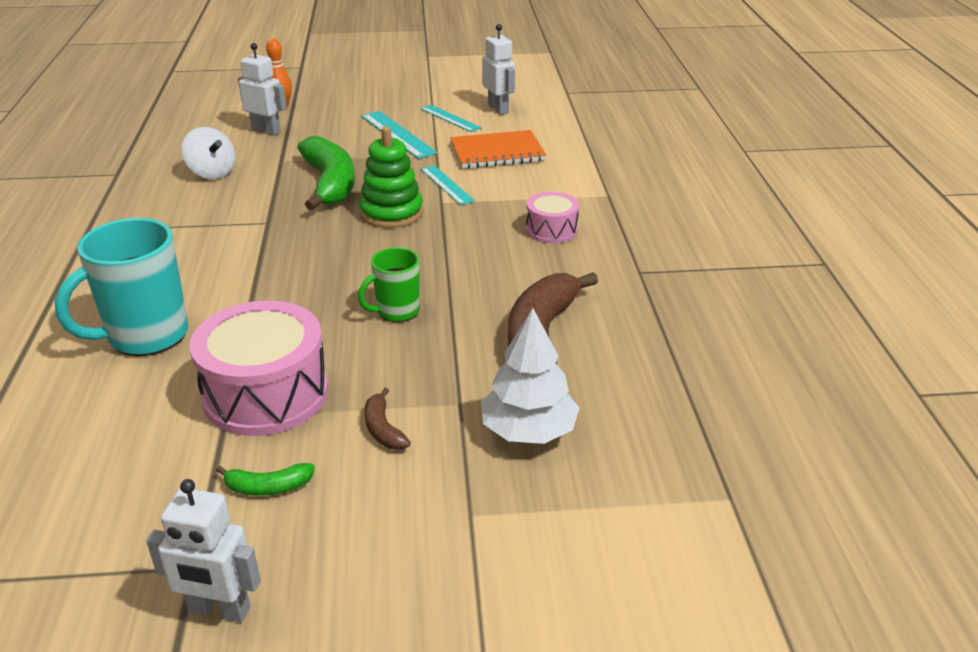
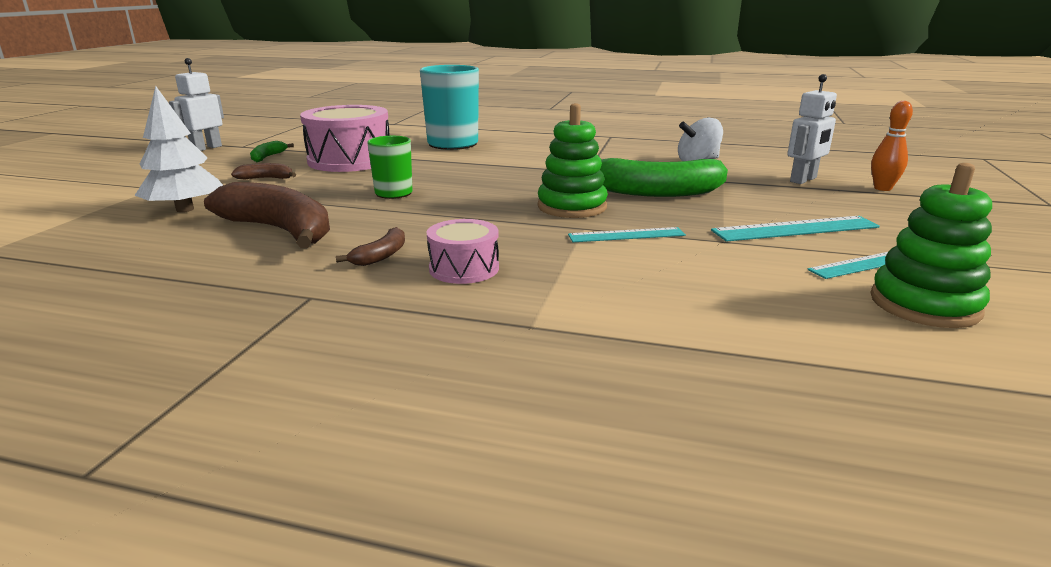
camera: 110 degrees right, 10 degrees down
(497, 152) = (723, 275): orange notebook -> none
(498, 109) = (924, 305): white robot -> green stacking toy
(555, 267) = (381, 255): none -> brown banana

